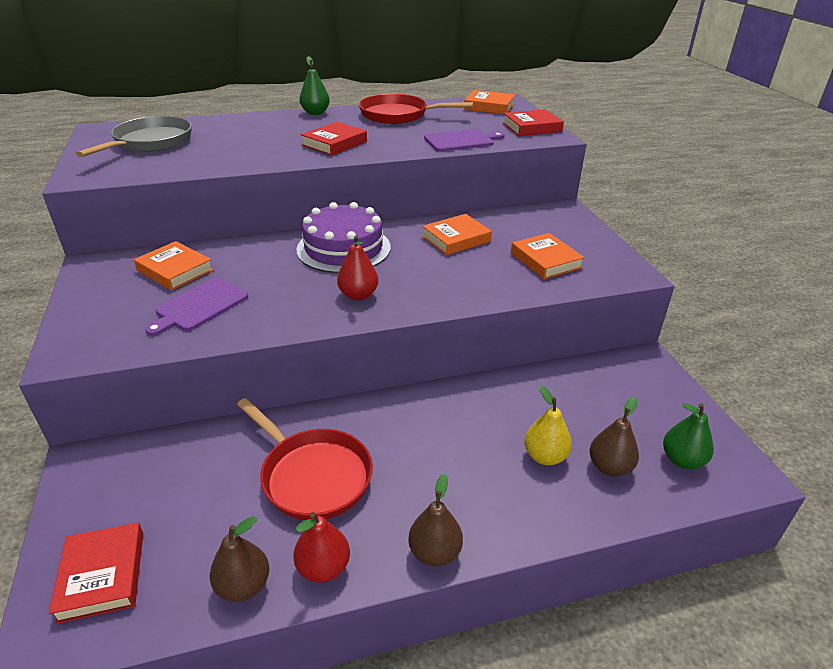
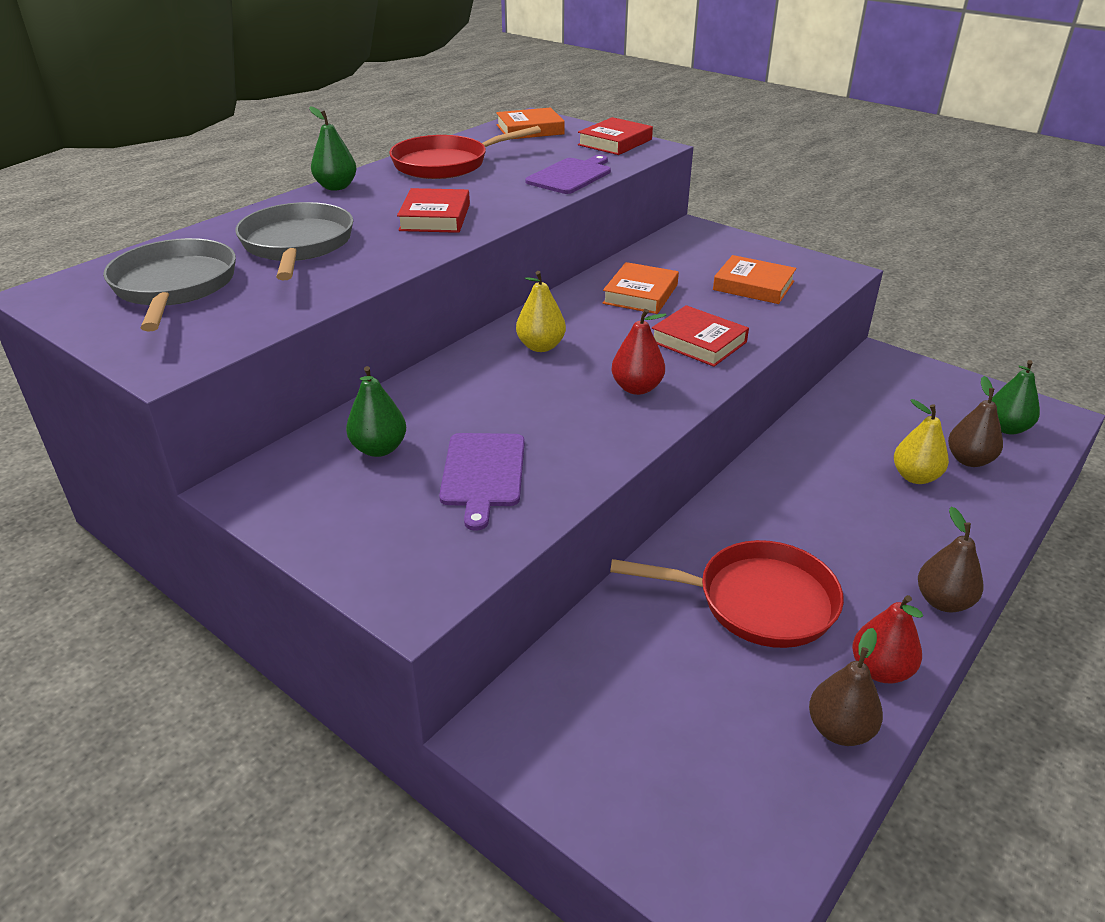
camera: 35 degrees left, 0 degrees up
(102, 575) = (700, 815): red book -> red book (698, 342)
(175, 270) = (379, 449): orange book -> green pear
(239, 138) = (297, 245): none -> grey pan
(343, 248) = (541, 346): purple cake -> yellow pear

